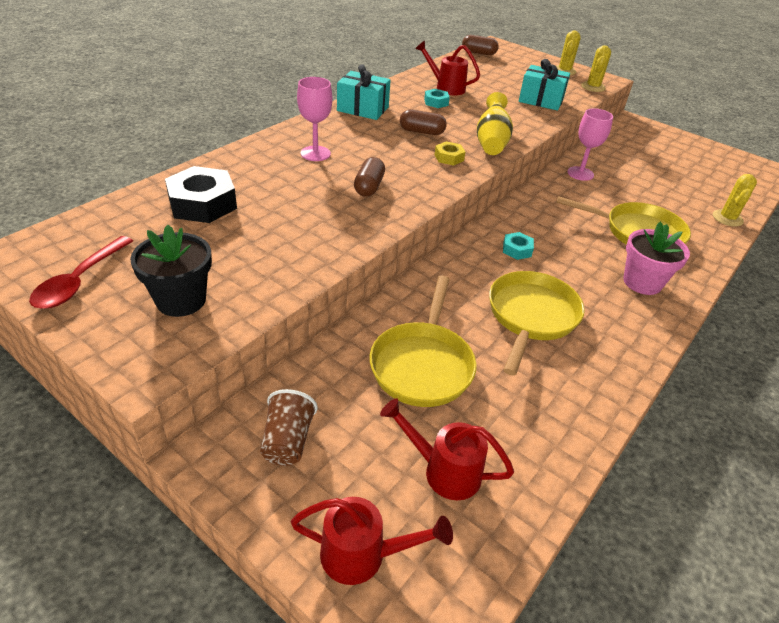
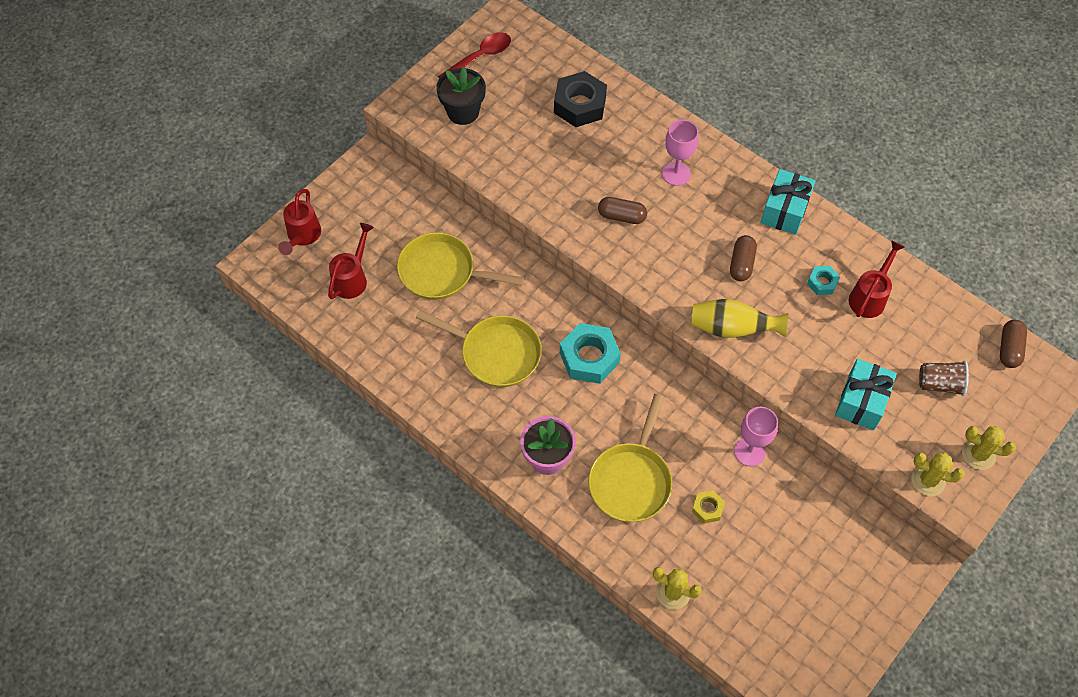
camera: 95 degrees right, 20 degrees up
(80, 281) = (480, 57): red spoon -> red spoon turned 120 degrees clockwise
(287, 441) = (378, 197): brown cup -> brown cup (939, 384)
(449, 157) = (688, 284): yellow nut -> yellow nut (707, 508)
(517, 250) = (589, 358): turquoise nut -> turquoise nut, size x1.96

